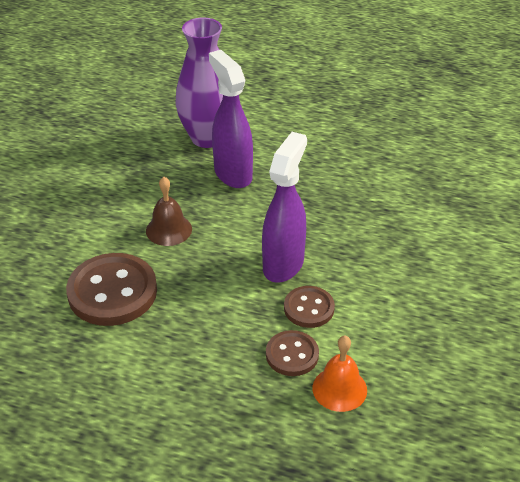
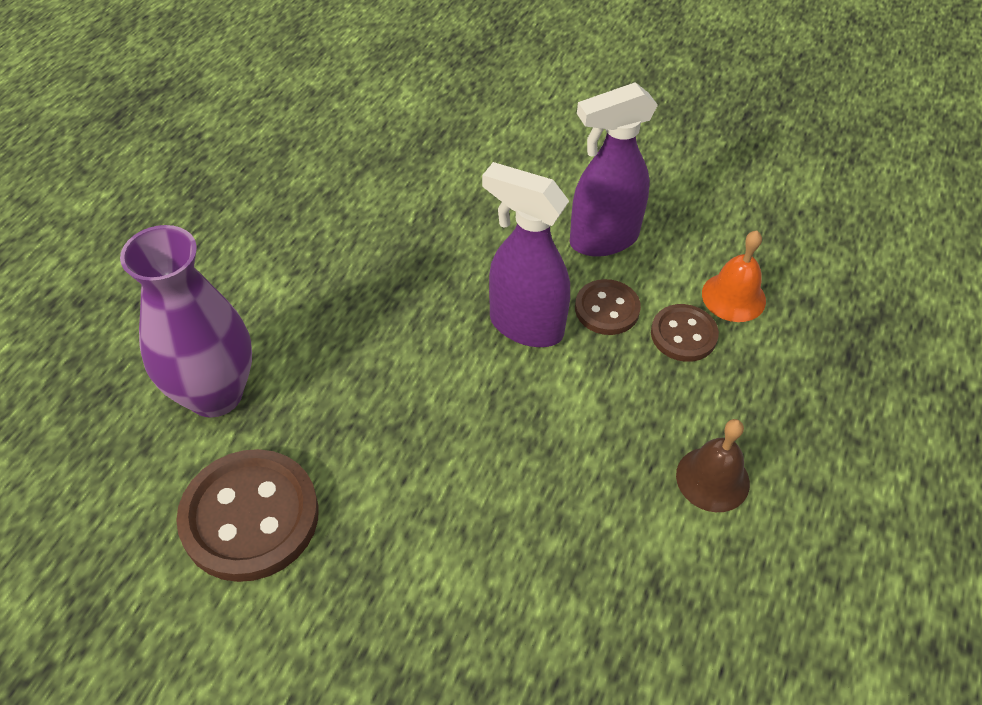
camera: 85 degrees left, 10 degrees up
(112, 292) = (562, 540): brown button -> brown button (250, 517)
(169, 230) = (433, 459): brown bell -> brown bell (712, 479)
(232, 174) = (318, 367): purple spray bottle -> purple spray bottle (602, 240)

